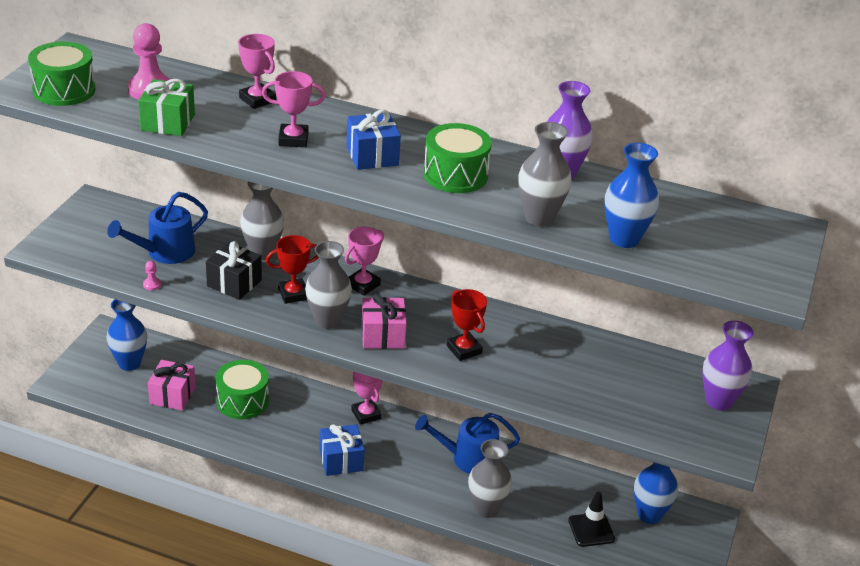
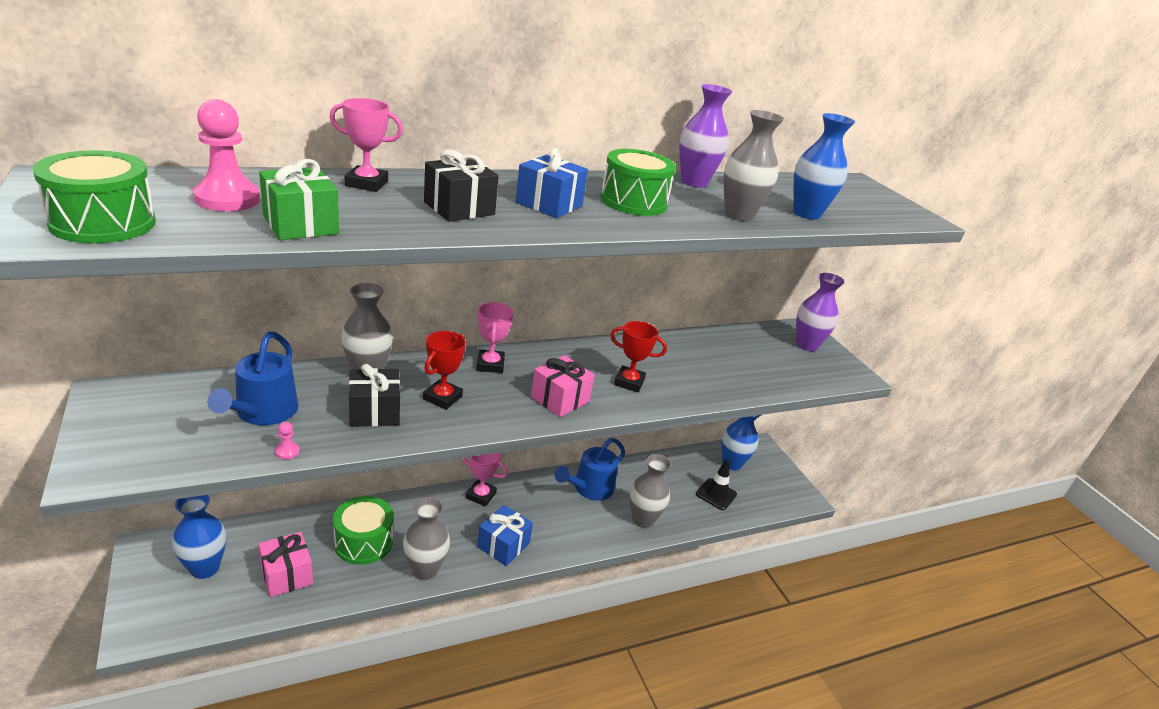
camera: 45 degrees left, 5 degrees down
(293, 139) = (459, 208): pink trophy -> black gift
(327, 320) = (501, 407): grey vase -> grey vase (425, 570)

